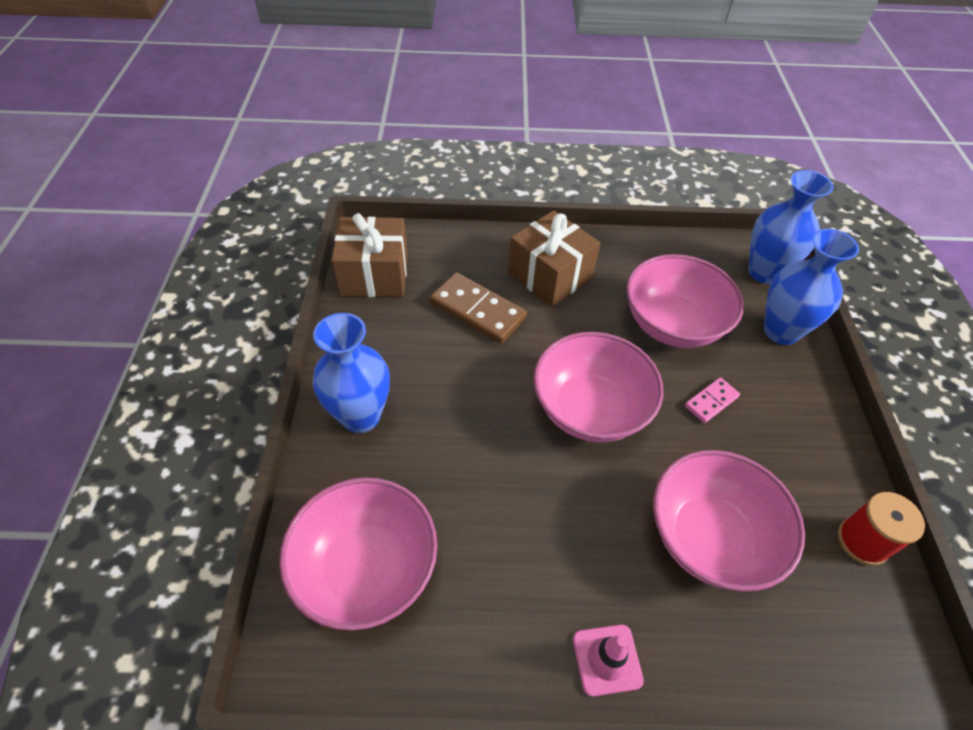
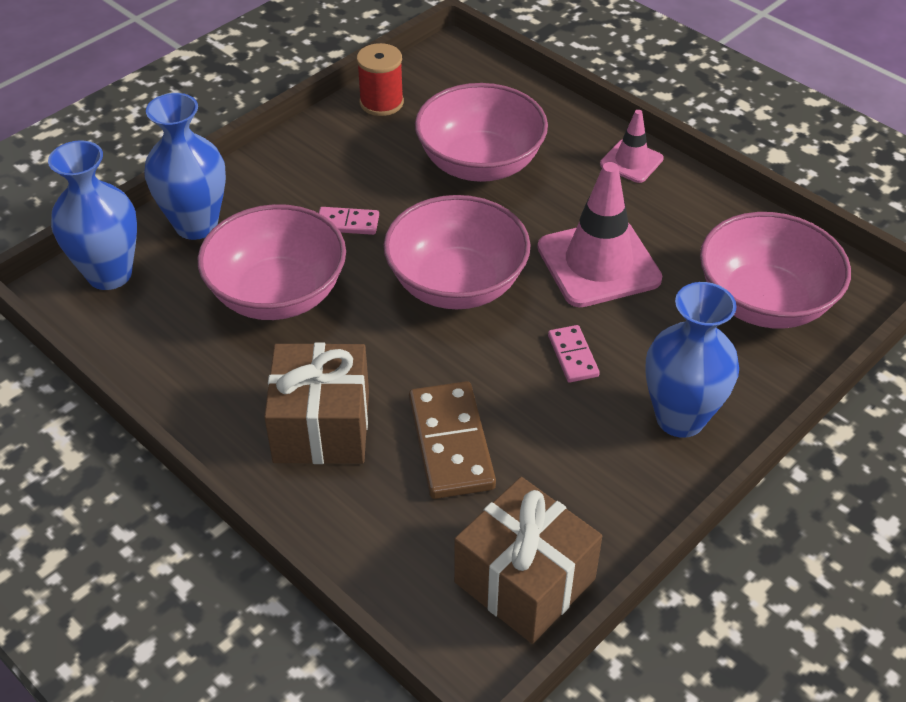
camera: 135 degrees left, 5 degrees down
(465, 411) = (573, 356): none -> pink domino
(520, 504) = (598, 263): none -> pink traffic cone

